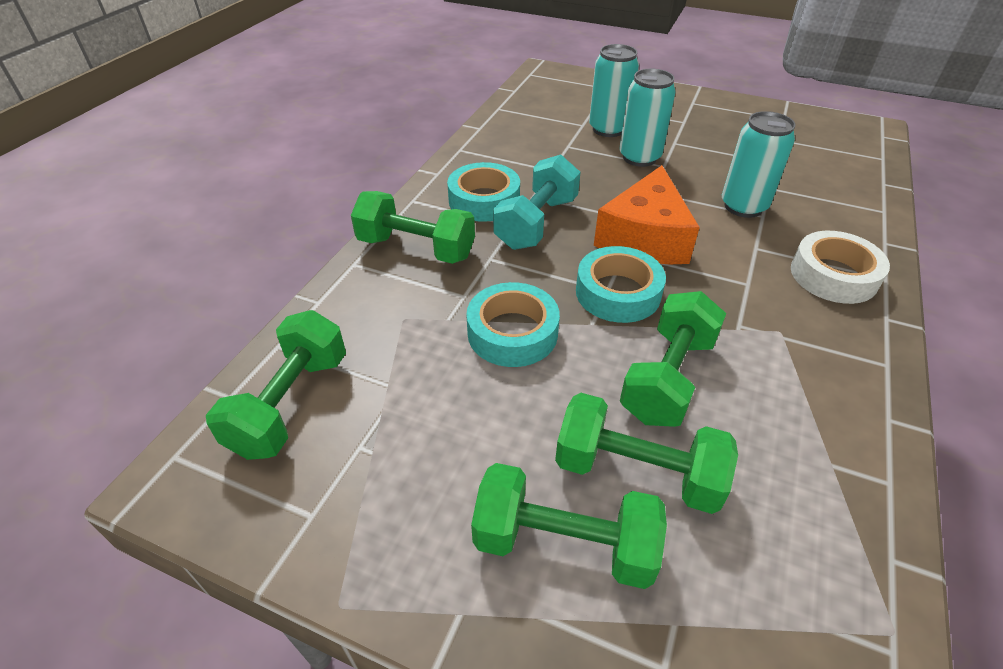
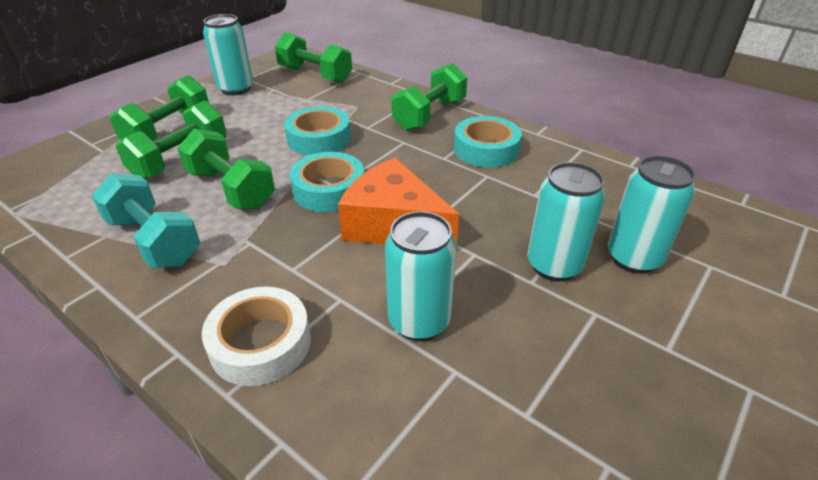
camera: 105 degrees right, 5 degrees down
(367, 512) = (236, 89): none -> turquoise can
(536, 223) = (441, 169): turquoise dumbbell -> turquoise dumbbell (154, 241)

